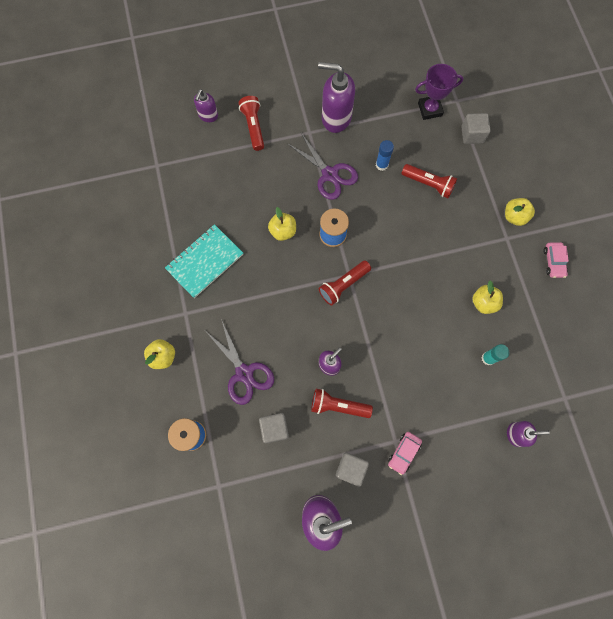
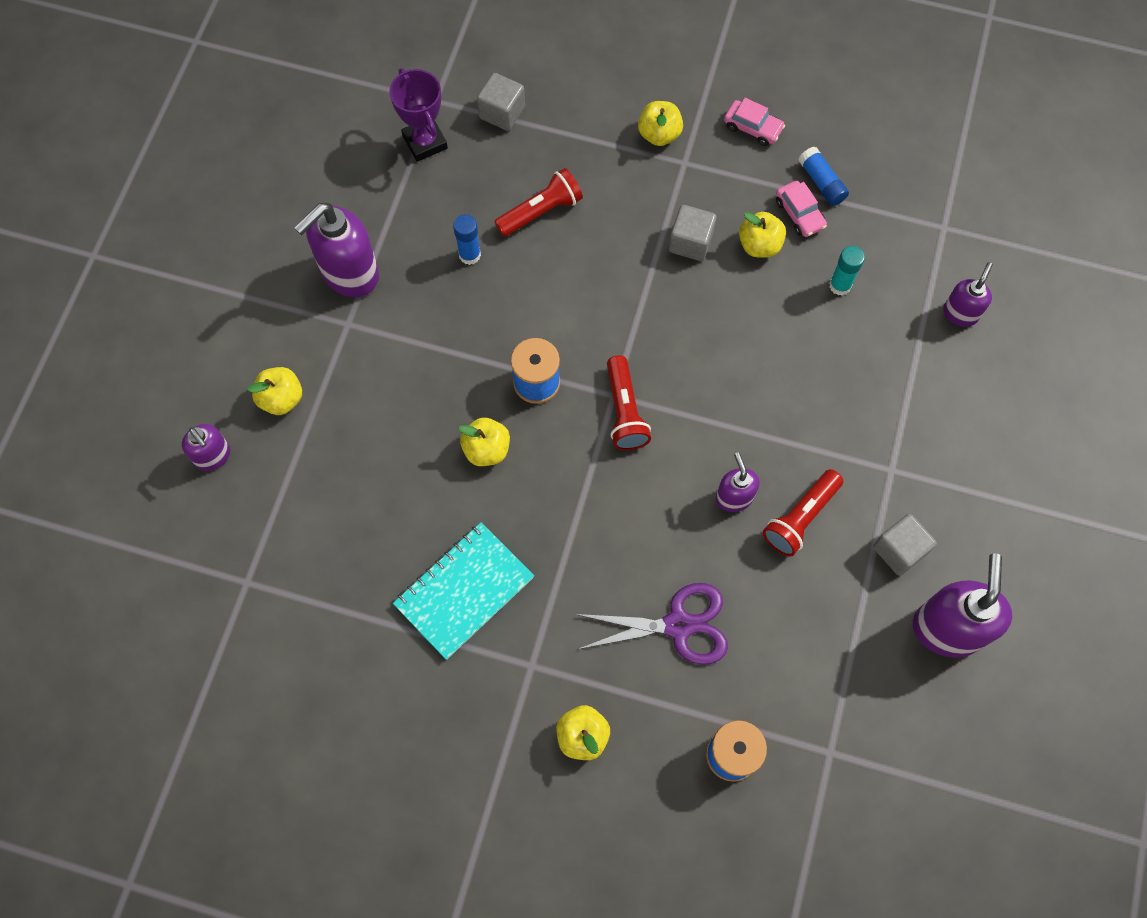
camera: 60 degrees left, 5 degrees down
(205, 262) = (464, 591): turquoise notebook -> turquoise notebook turned 60 degrees clockwise
(253, 127) = (282, 399): red flashlight -> yellow apple
(274, 428) = (786, 625): grey cube -> grey cube (690, 242)
(329, 174) = (437, 333): purple scissors -> none
(403, 453) = (912, 468): pink car -> pink car (799, 214)
(430, 109) = (425, 142): purple trophy -> purple trophy turned 45 degrees counterclockwise
(545, 316) = (821, 182): none -> blue glue stick

